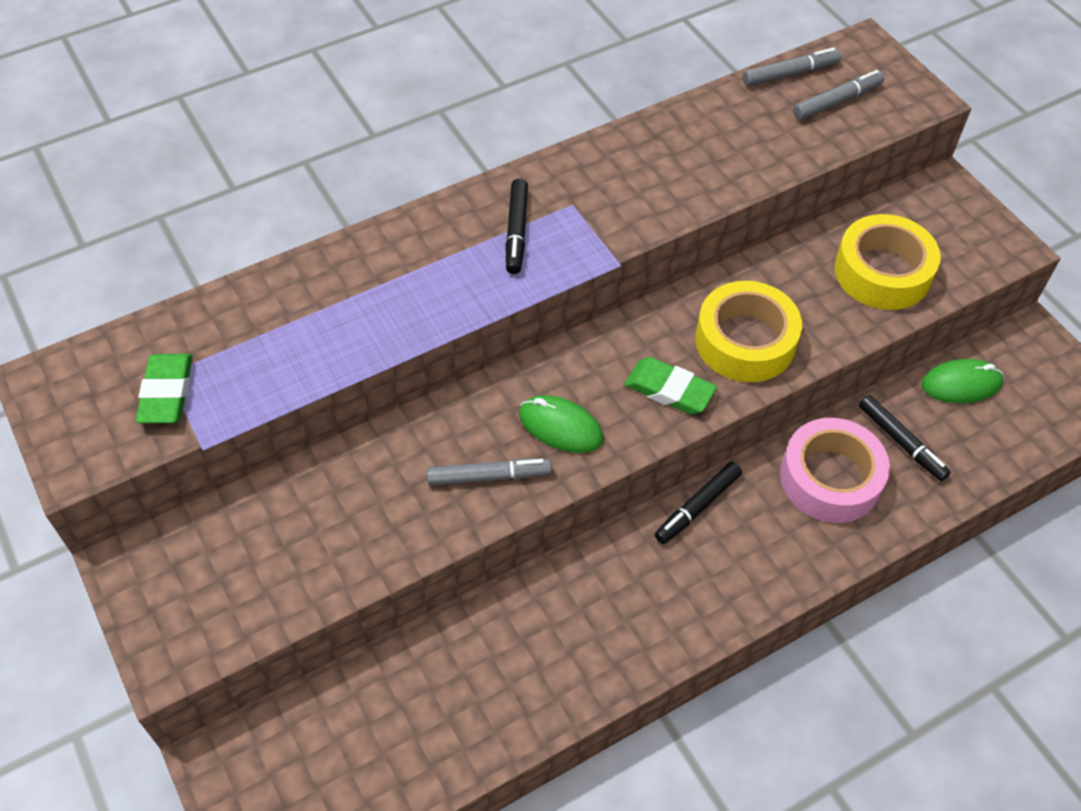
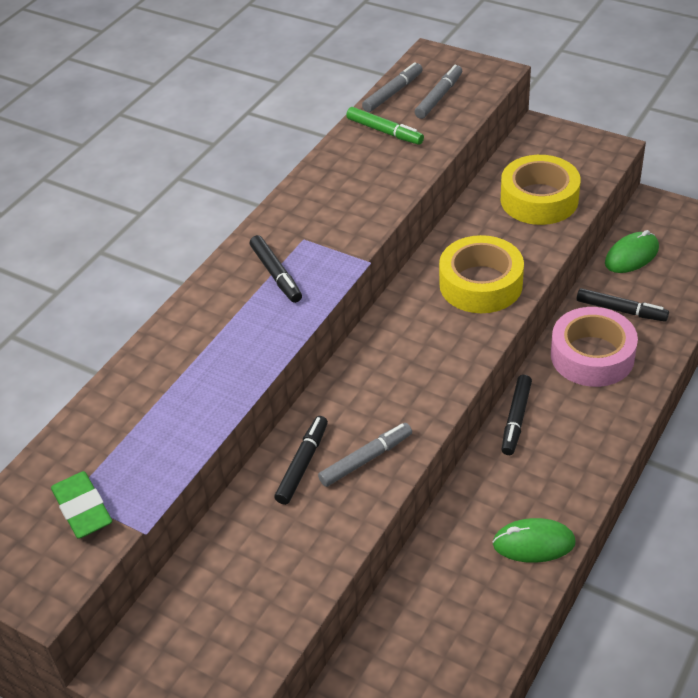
camera: 25 degrees left, 10 degrees down
(426, 448) = (302, 464): none -> black marker
(560, 427) = (393, 401): green mouse -> green mouse (533, 543)
(669, 390) = (452, 339): green eraser -> none
(747, 117) = (384, 131): none -> green marker

